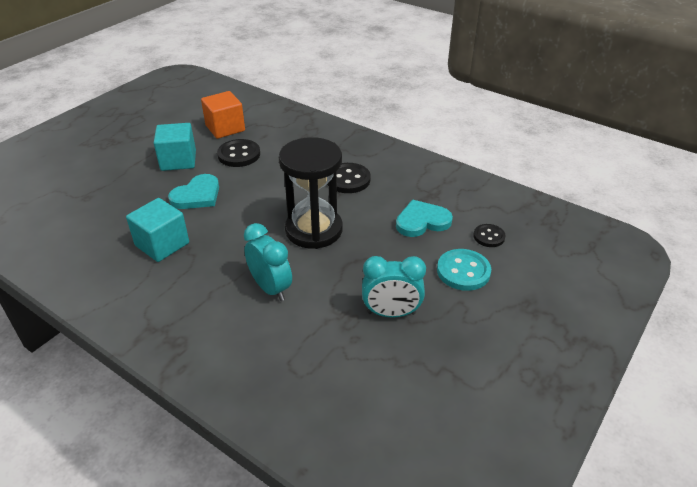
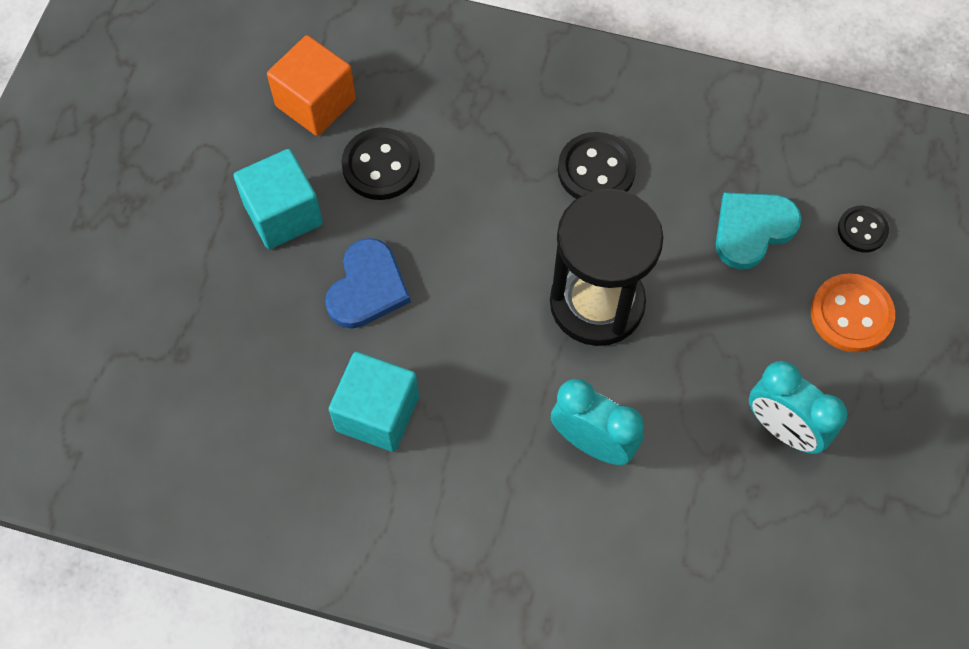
camera: 20 degrees left, 25 degrees up
(197, 195) = (367, 287): turquoise heart -> blue heart
(391, 313) = (783, 428): turquoise clock -> turquoise clock turned 60 degrees clockwise
(463, 271) = (851, 314): turquoise button -> orange button

